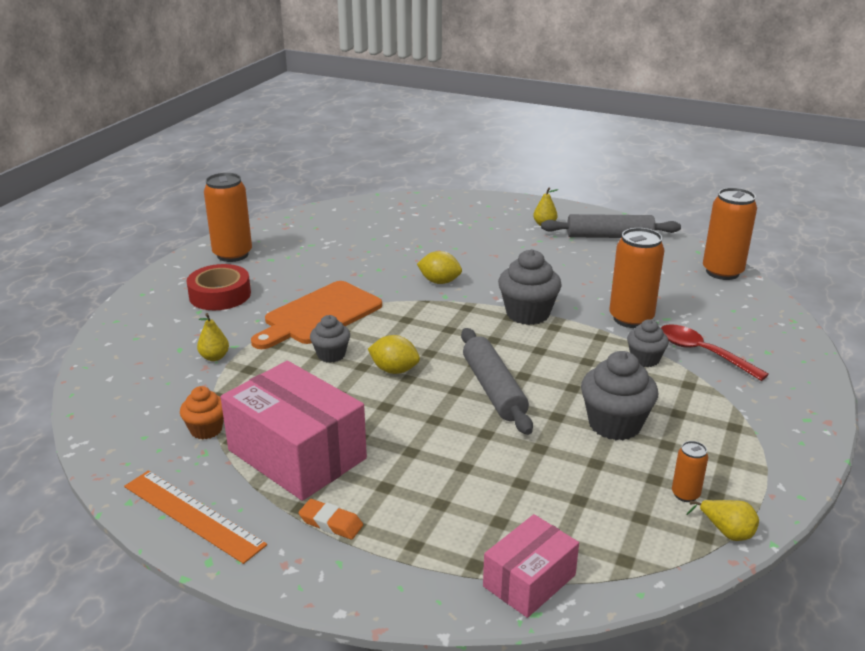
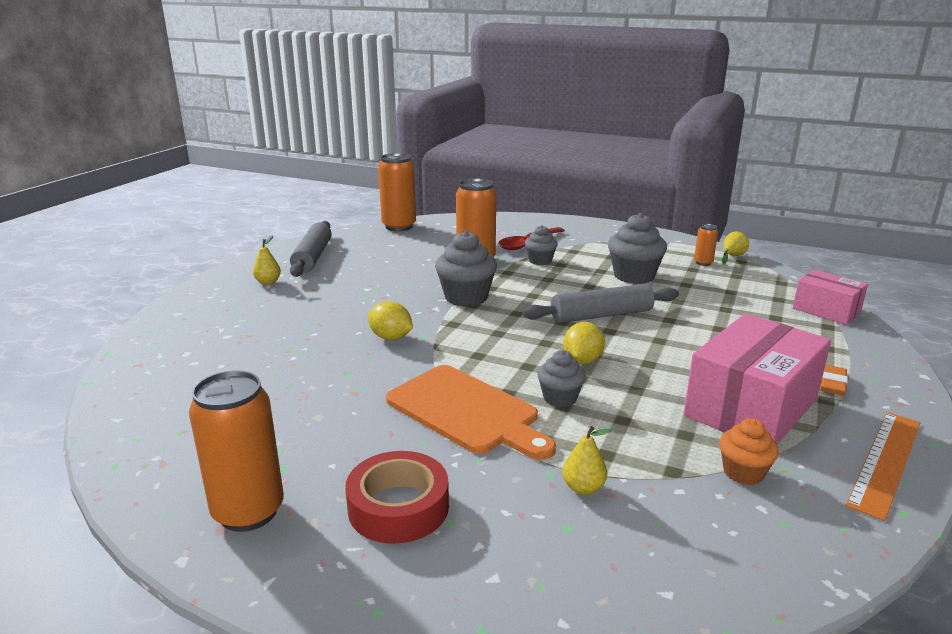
camera: 90 degrees left, 5 degrees down
(439, 282) = (391, 337): yellow lemon -> yellow lemon turned 75 degrees counterclockwise

